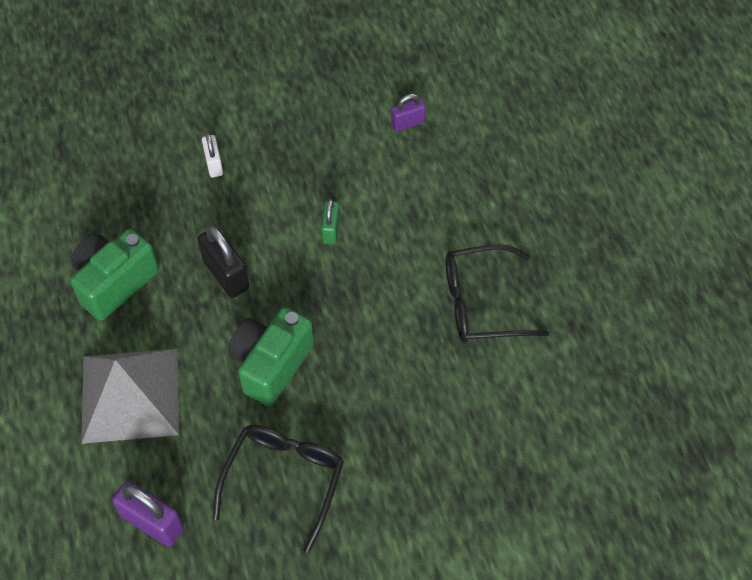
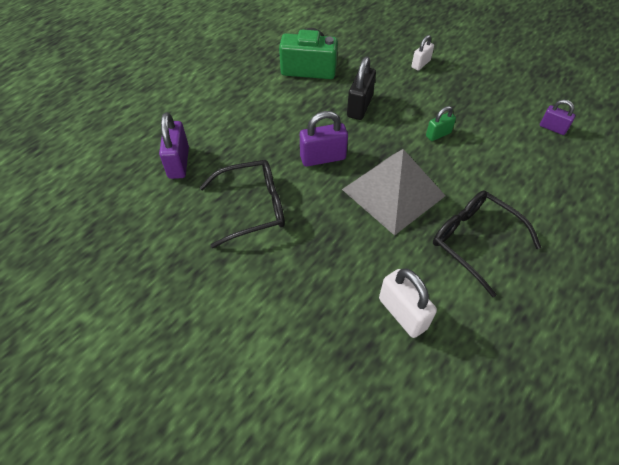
camera: 55 degrees right, 5 degrees down
(130, 395) = (249, 110): grey pyramid -> grey pyramid (393, 192)
(271, 364) = (323, 158): green camera -> purple padlock
(509, 422) = (402, 313): none -> white padlock

